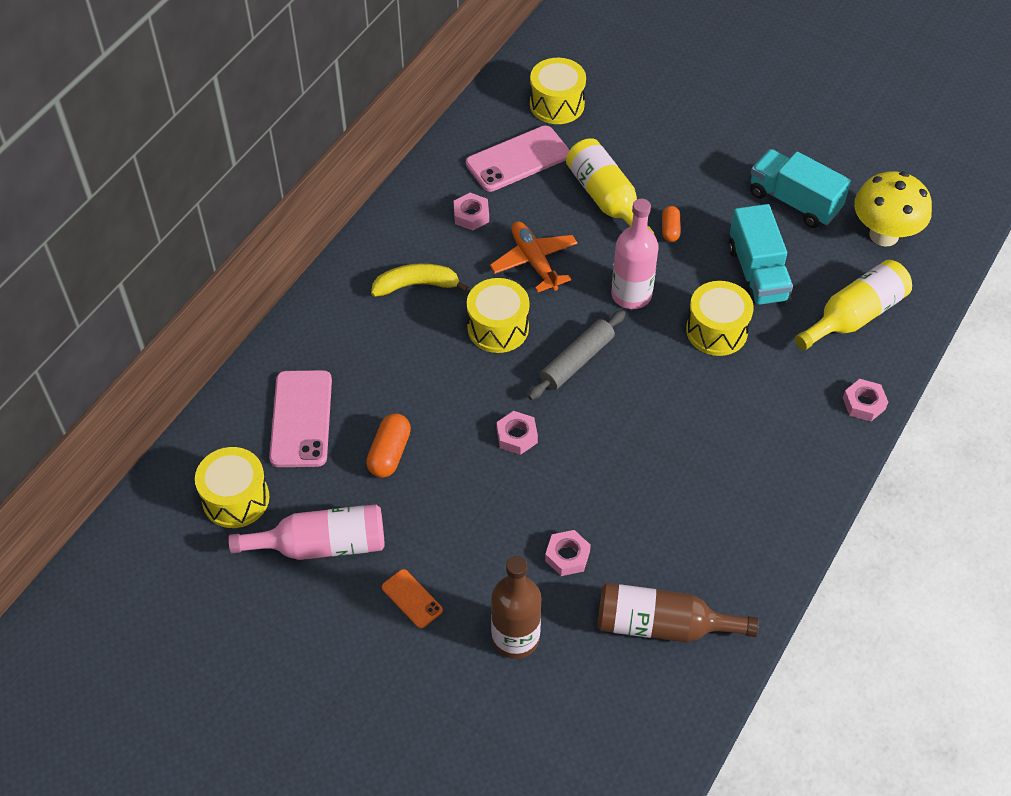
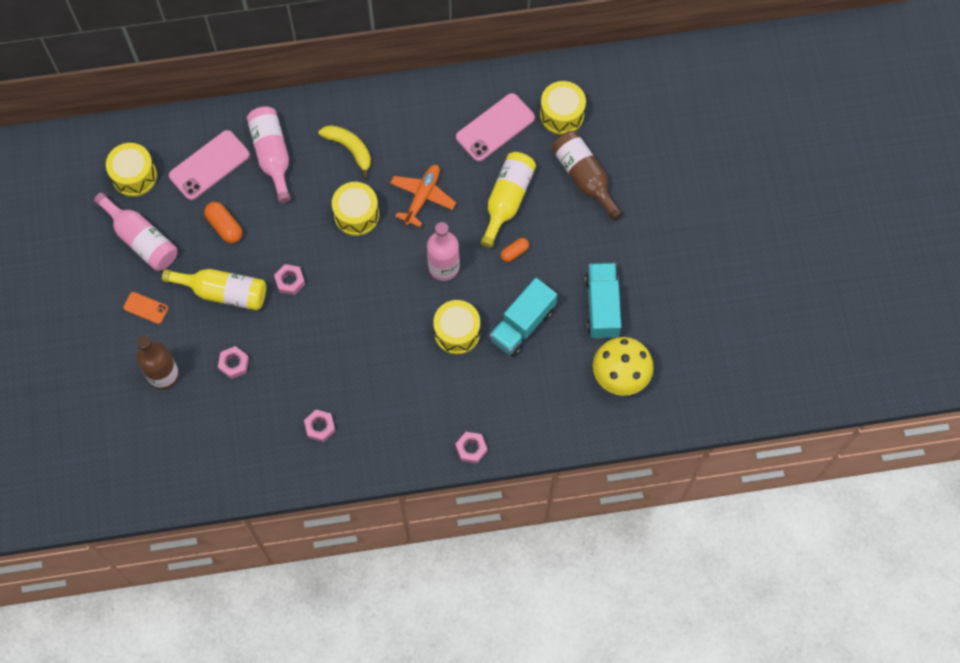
camera: 50 degrees right, 15 degrees up
(351, 355) = (272, 155): none -> pink bottle
(389, 453) = (224, 226): orange capsule -> orange capsule turned 75 degrees clockwise
(412, 599) = (146, 308): orange phone -> orange phone turned 75 degrees counterclockwise
(471, 215) = (427, 136): pink nut -> pink nut (320, 427)
(518, 159) = (495, 127): pink phone -> pink phone turned 60 degrees counterclockwise
(577, 361) = (369, 273): grey rolling pin -> none
(662, 625) = (229, 441): brown bottle -> brown bottle (584, 177)
(854, 316) = (536, 401): yellow bottle -> yellow bottle (223, 292)

